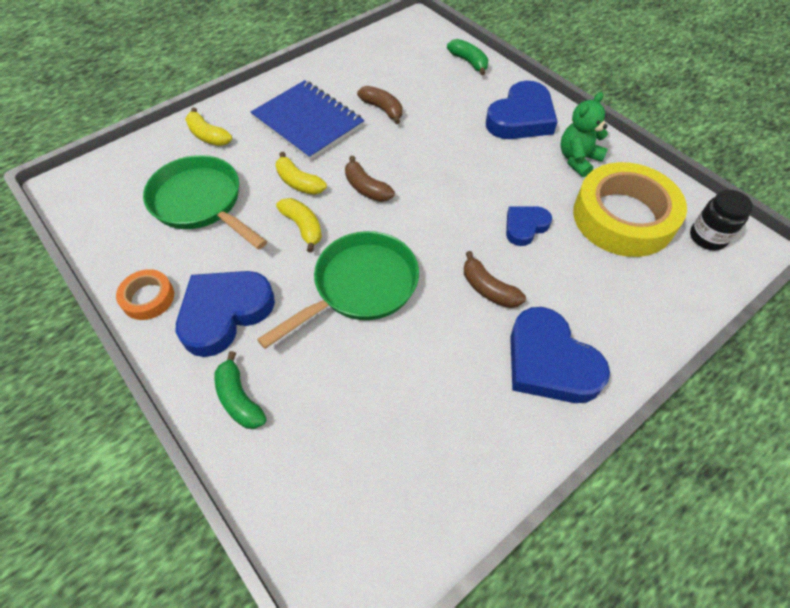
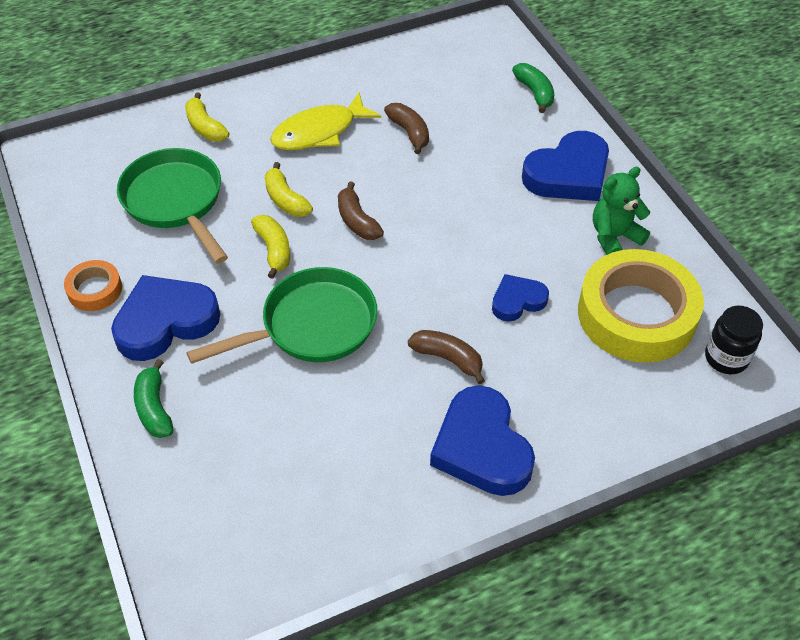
camera: 15 degrees right, 5 degrees down
(308, 122) = (319, 132): blue notebook -> yellow fish
(488, 289) = (448, 358): brown banana -> brown banana turned 150 degrees clockwise

